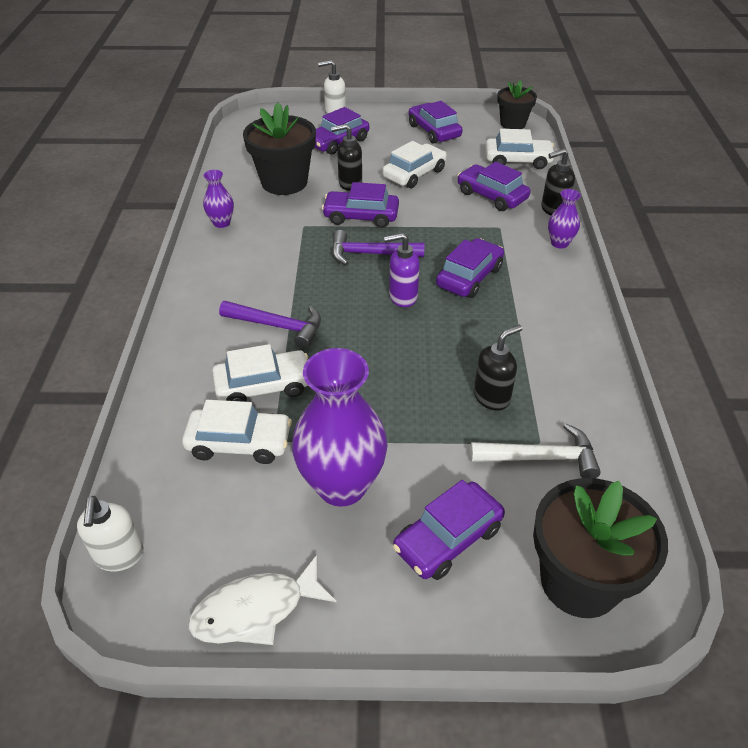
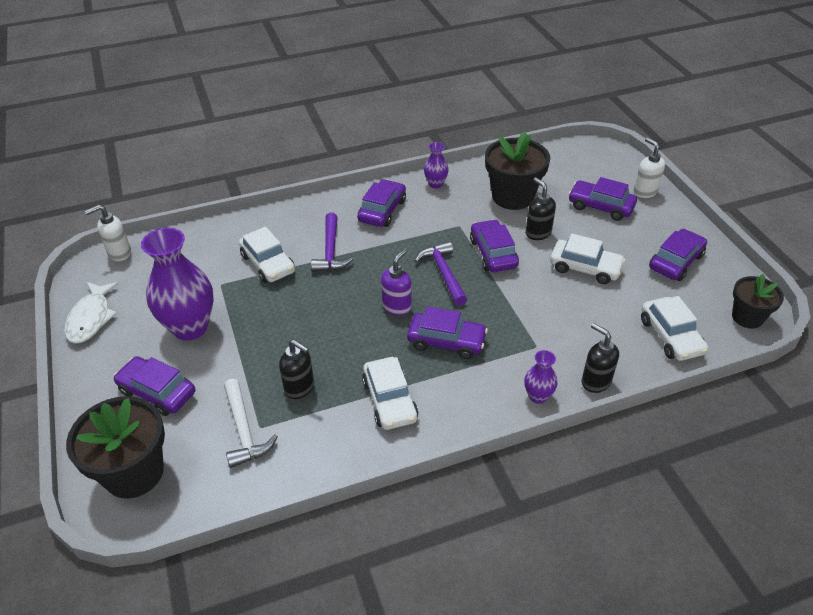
camera: 70 degrees right, 0 degrees up
(239, 443) = (213, 270): white car -> white car (390, 400)
(256, 610) = (91, 318): white fish -> white fish turned 135 degrees counterclockwise
(402, 297) = (397, 306): purple soap dispenser -> purple soap dispenser turned 60 degrees clockwise
(491, 196) = (587, 329): purple car -> purple car (382, 210)

